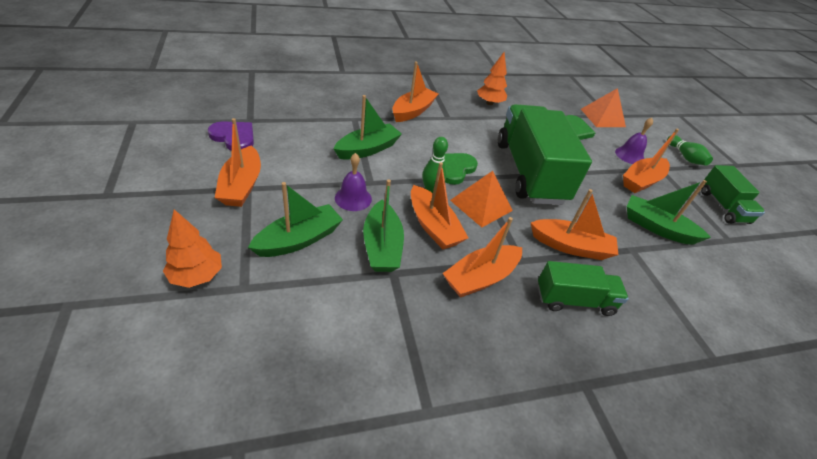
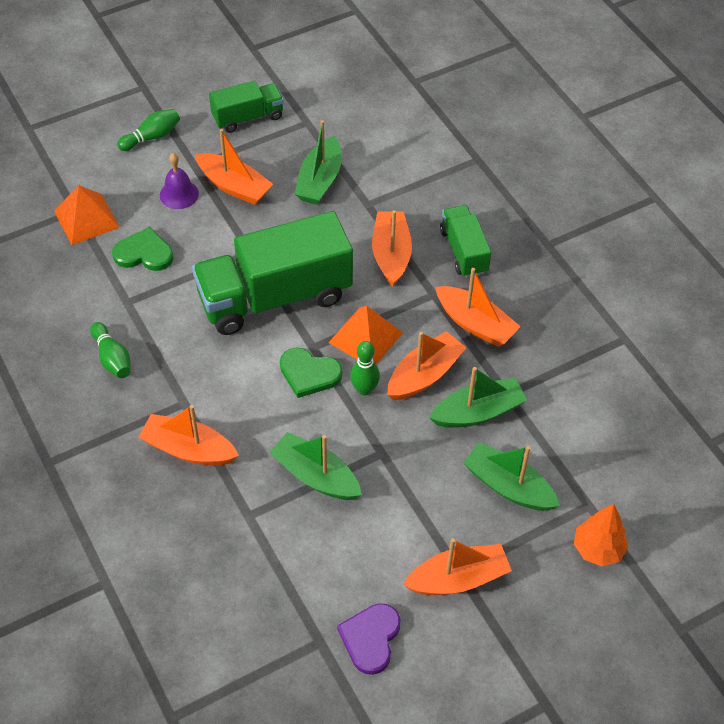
camera: 100 degrees left, 10 degrees up
(353, 198) = (419, 460): purple bell -> none
(489, 103) = (112, 358): orange tree -> green bowling pin

